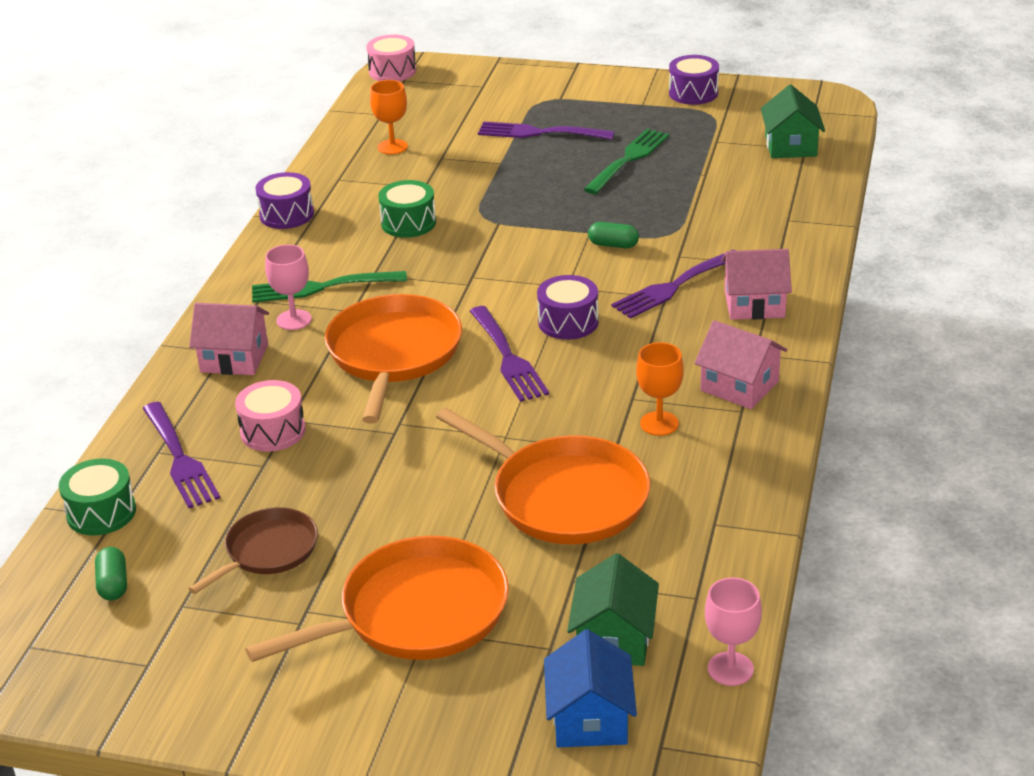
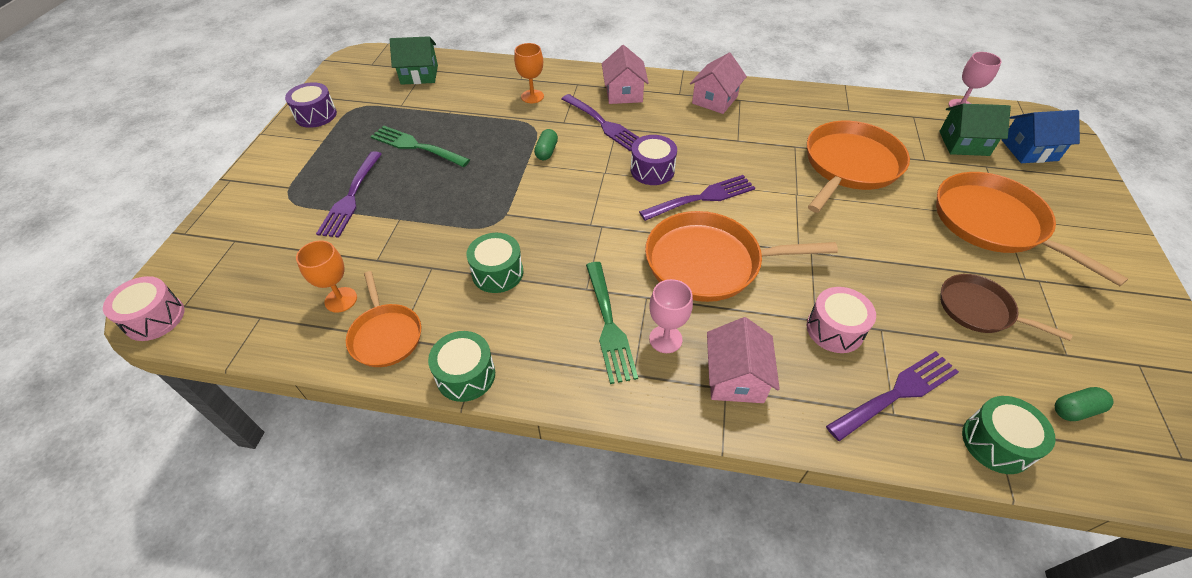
camera: 95 degrees left, 15 degrees up
(286, 214) = (466, 375): purple drum -> green drum
(343, 173) = (385, 335): none -> orange pan
(659, 423) = (762, 129): orange goblet -> orange goblet (532, 96)

